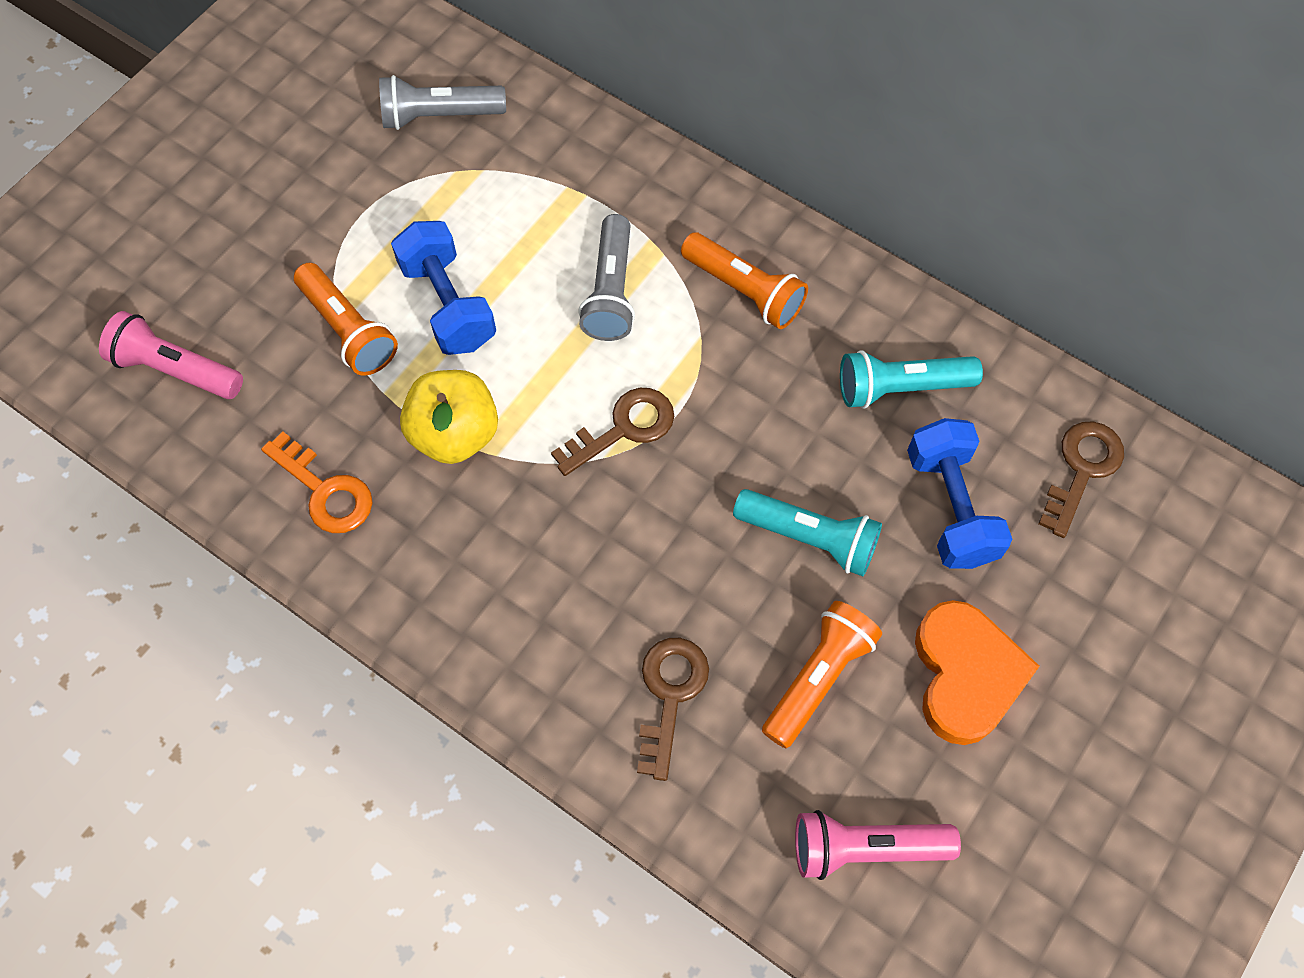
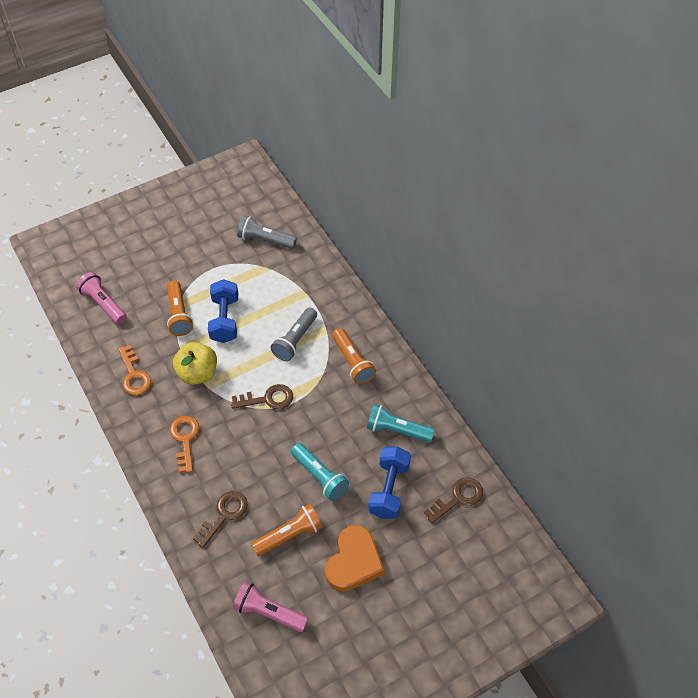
camera: 25 degrees right, 10 degrees down
(505, 578) = (185, 439): none -> orange key

